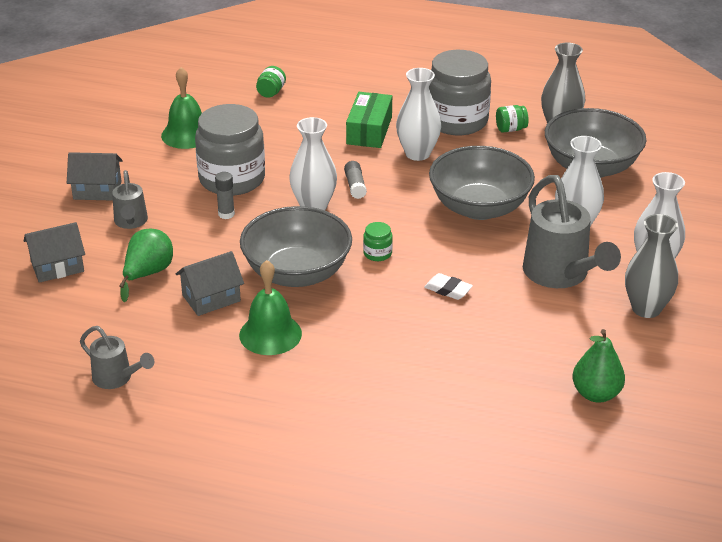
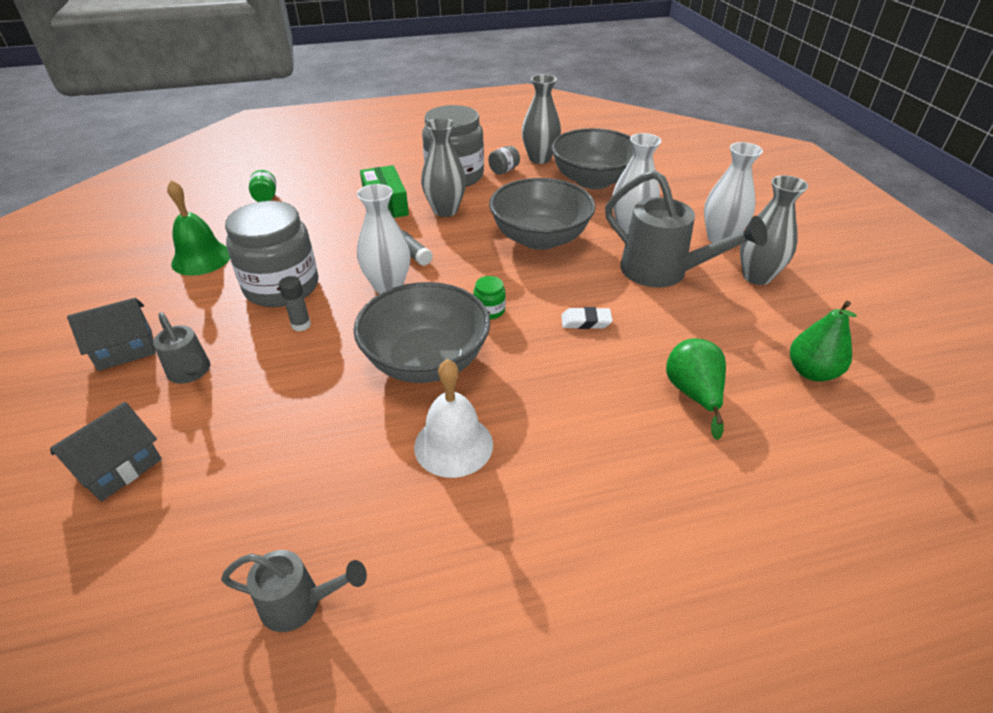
camera: 30 degrees left, 5 degrees up
(147, 274) = (251, 429): green pear -> green pear (693, 394)
(211, 298) = (351, 428): grey house -> none
(270, 334) = (453, 445): green bell -> white bell
(417, 153) = (445, 210): white vase -> grey vase
(510, 129) = (504, 170): green jar -> grey jar

